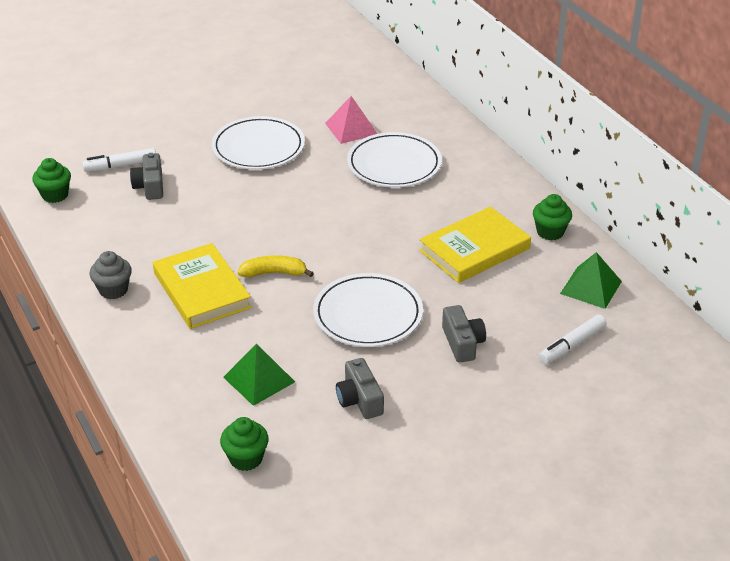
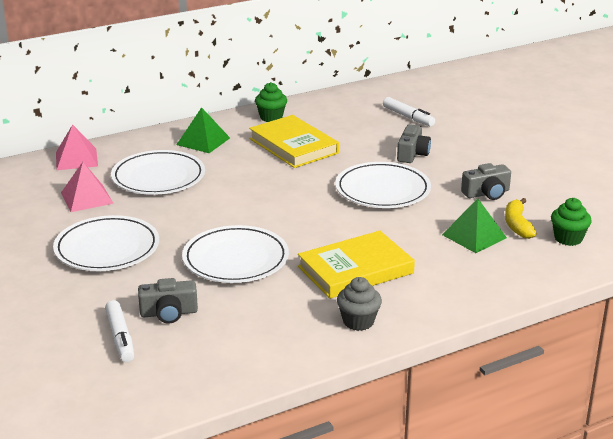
camera: 90 degrees left, 10 degrees down
(55, 195) = (174, 382): green cupcake -> none
(231, 217) = (235, 259): none -> white plate
(274, 273) = (327, 233): yellow banana -> yellow banana (517, 225)
(431, 115) = (76, 159): none -> pink pyramid
(462, 343) = (412, 154): grey camera -> grey camera turned 120 degrees clockwise
(591, 287) = (341, 107): green pyramid -> green pyramid (203, 141)

